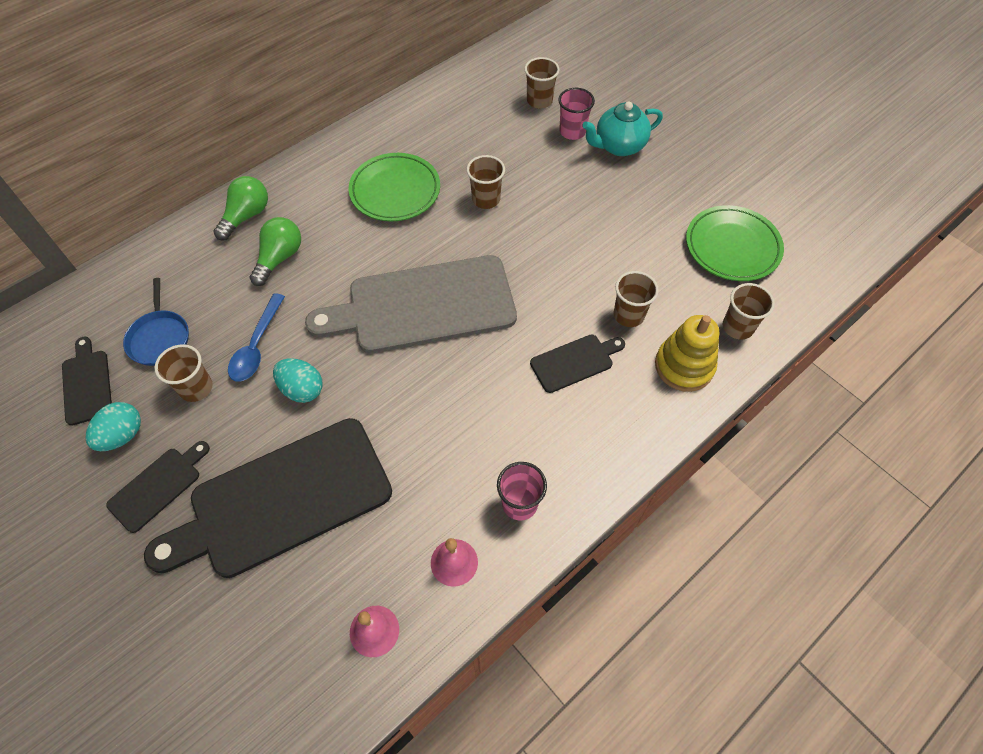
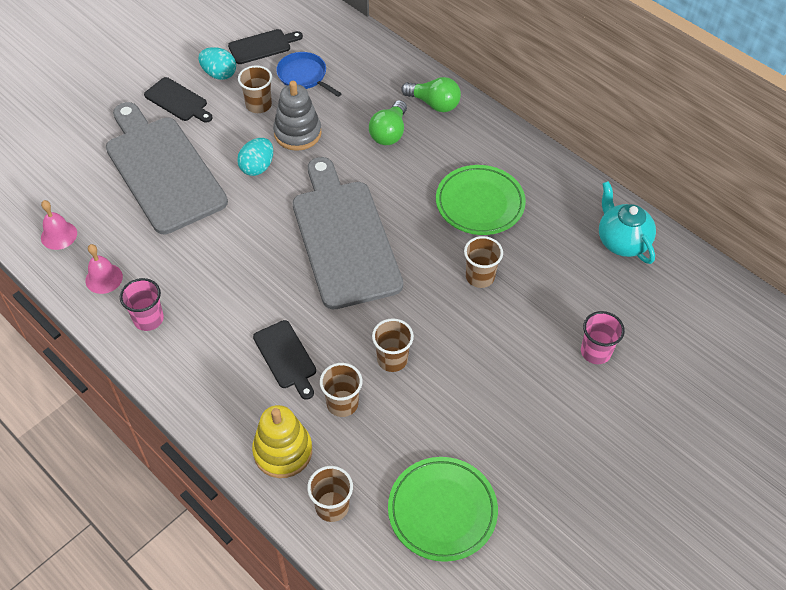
camera: 85 degrees right, 5 degrees down
(160, 338) = (304, 76): blue pan -> blue pan turned 60 degrees clockwise
(256, 346) = (297, 133): blue spoon -> grey stacking toy
(279, 258) = (389, 133): green light bulb -> green light bulb turned 90 degrees clockwise
(282, 500) = (162, 170): black cutting board -> grey cutting board
(539, 101) = (639, 319): brown cup -> brown cup (392, 359)
(618, 146) = (581, 398): turquoise teapot -> turquoise teapot (621, 241)

